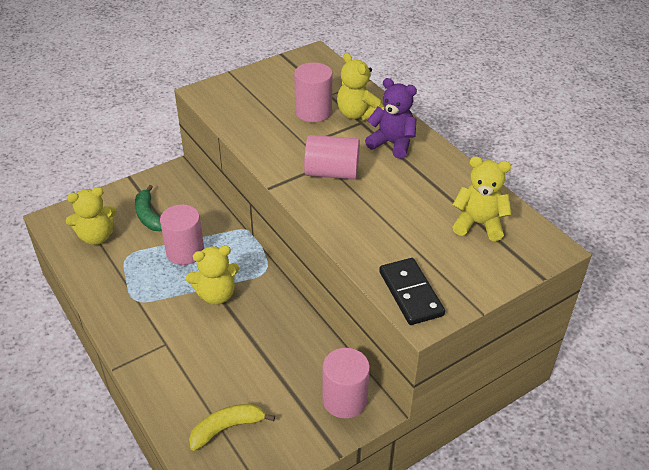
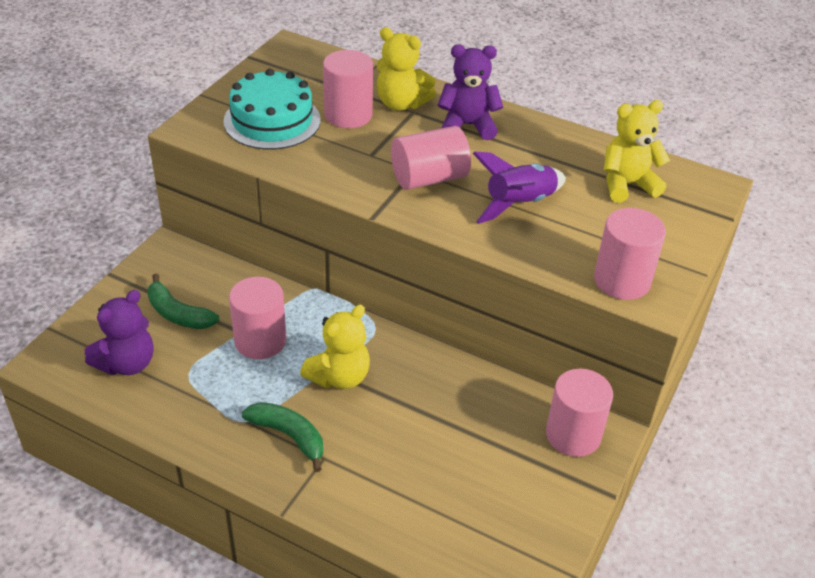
camera: 30 degrees left, 0 degrees up
(96, 236) = (127, 363): yellow teddy bear -> purple teddy bear
(155, 321) = (289, 436): none -> green banana
(227, 428) = (472, 521): yellow banana -> none
(259, 101) = (272, 120): none -> turquoise cake
(381, 212) = (519, 204): none -> purple rocket
(410, 293) = (622, 280): black domino -> pink cylinder

